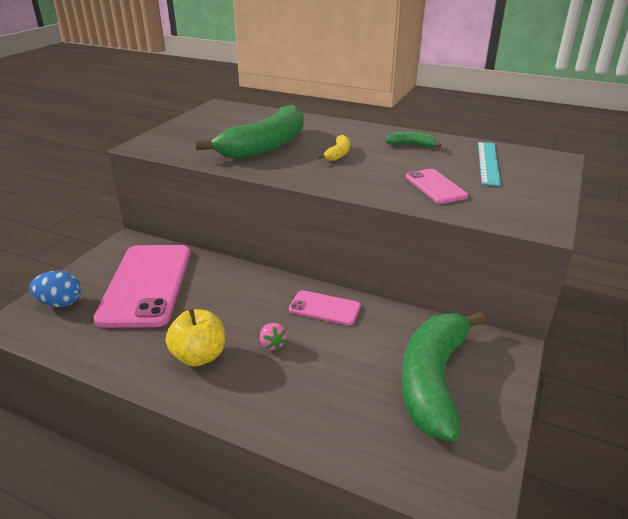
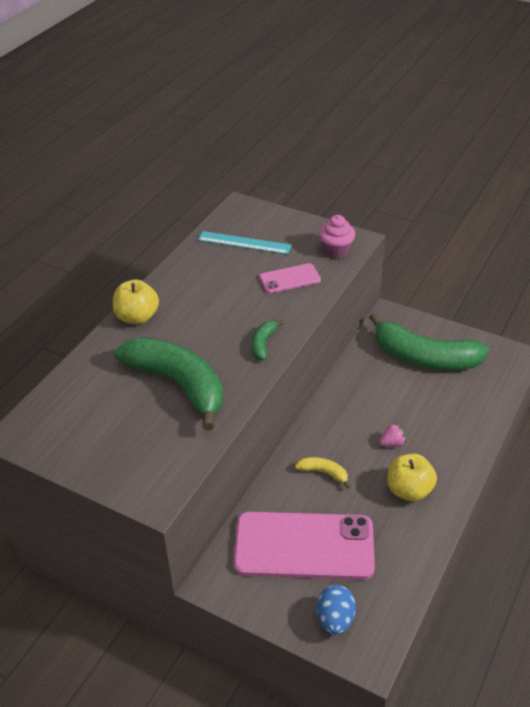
camera: 85 degrees left, 10 degrees up
(324, 308) = (344, 409): pink phone -> none
(338, 154) = (210, 331): yellow banana -> yellow banana (324, 473)
(351, 128) = (137, 317): none -> yellow apple
(411, 145) = (196, 281): green banana -> green banana (263, 344)
(507, 212) = (336, 251): none -> pink cupcake

